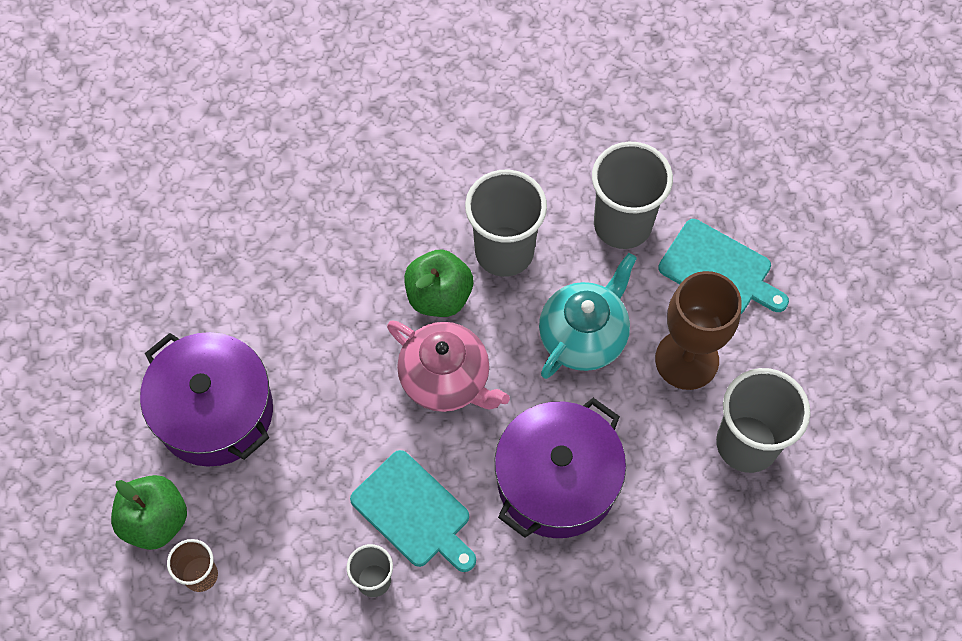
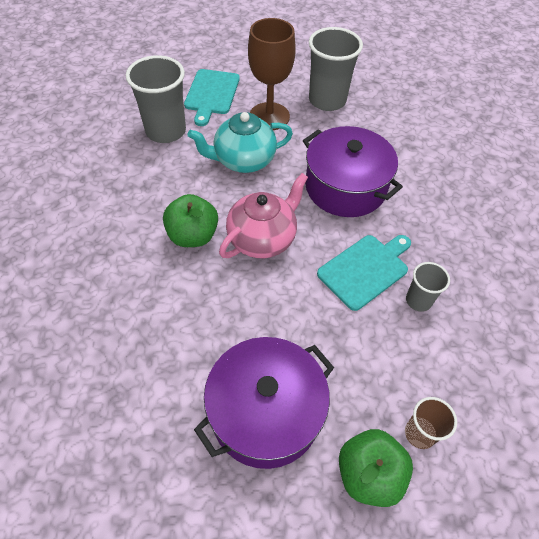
camera: 85 degrees left, 10 degrees down
(504, 251) = (167, 193): grey cup -> none
(583, 336) = (243, 160): turquoise teapot -> turquoise teapot turned 60 degrees counterclockwise
(719, 270) = (211, 94): turquoise cutting board -> turquoise cutting board turned 150 degrees clockwise

